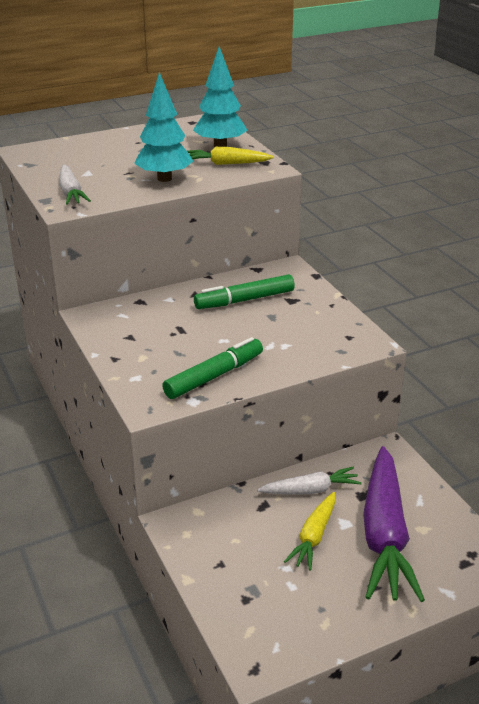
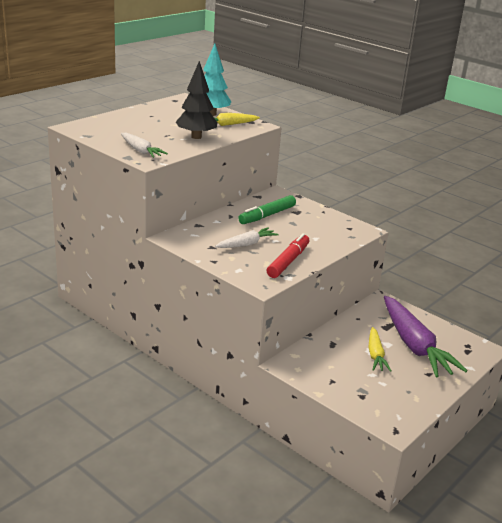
camera: 25 degrees left, 5 degrees down
(164, 178) = (196, 137): turquoise tree -> black tree
(214, 376) = (288, 261): green marker -> red marker
(310, 490) = (354, 330): white carrot -> white carrot (246, 244)

